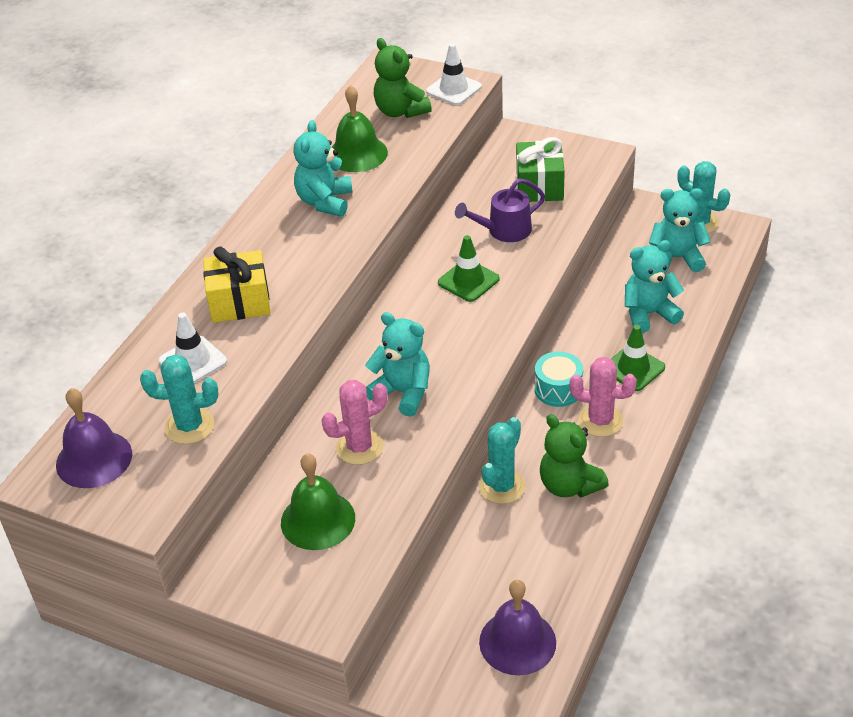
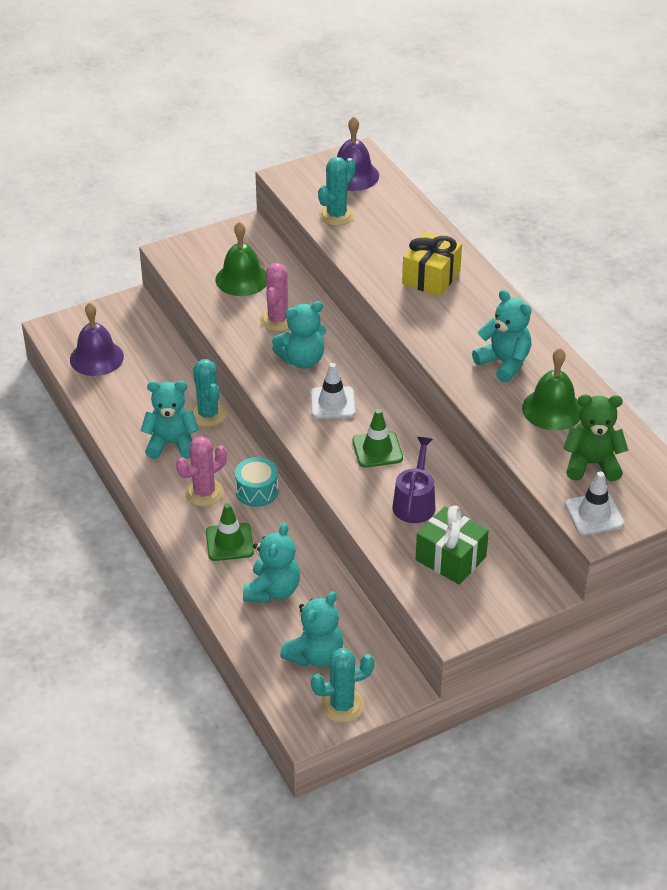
camera: 125 degrees right, 0 degrees up
(193, 361) = (394, 237): white traffic cone -> white traffic cone (332, 403)
(569, 485) = (171, 444): green teddy bear -> turquoise teddy bear

